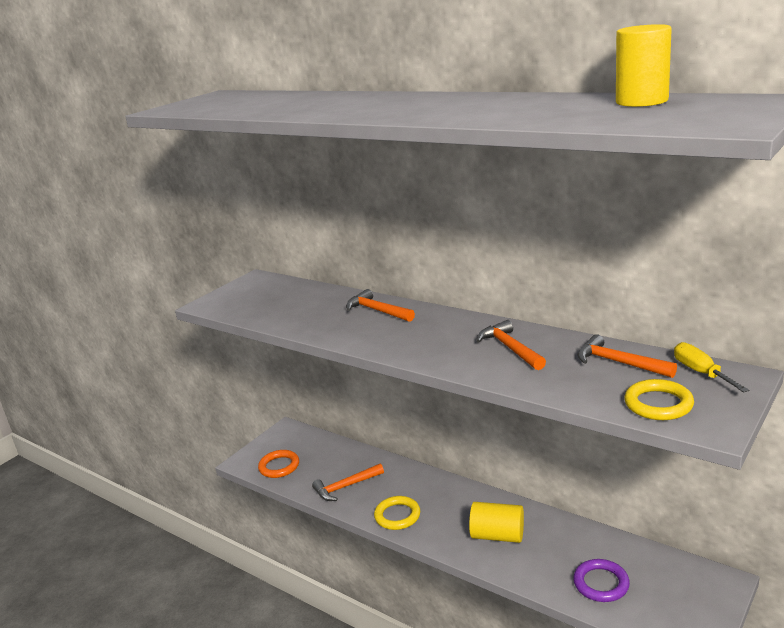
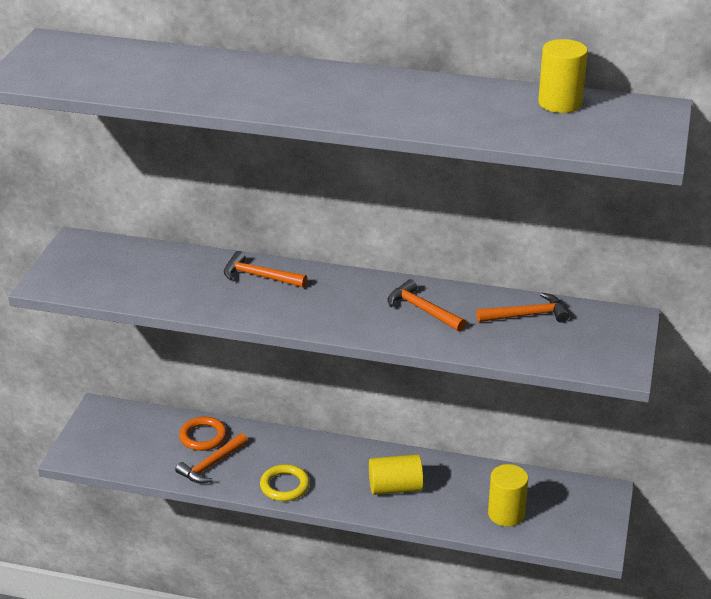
camera: 25 degrees left, 10 degrees up
(279, 466) = (118, 454): orange ring -> orange ring (203, 436)
(601, 583) = (506, 514): purple ring -> yellow cylinder
(619, 362) = (527, 315): orange hammer -> orange hammer turned 150 degrees clockwise
(658, 404) = (574, 354): yellow ring -> none
(701, 372) = (597, 318): yellow screwdriver -> none

